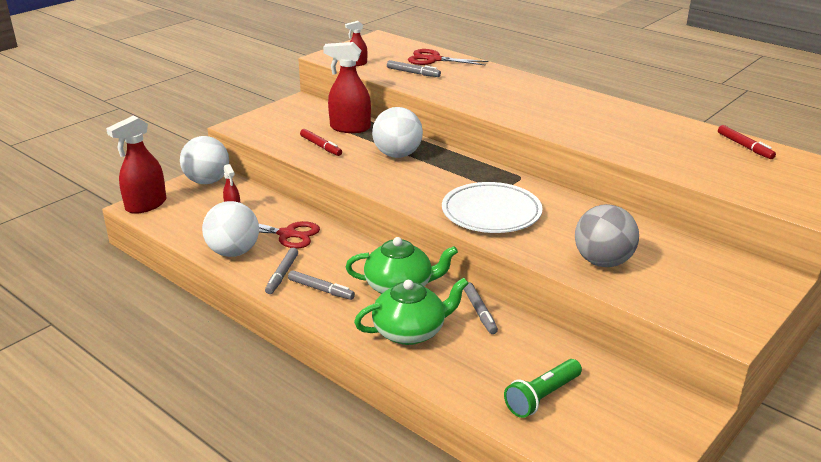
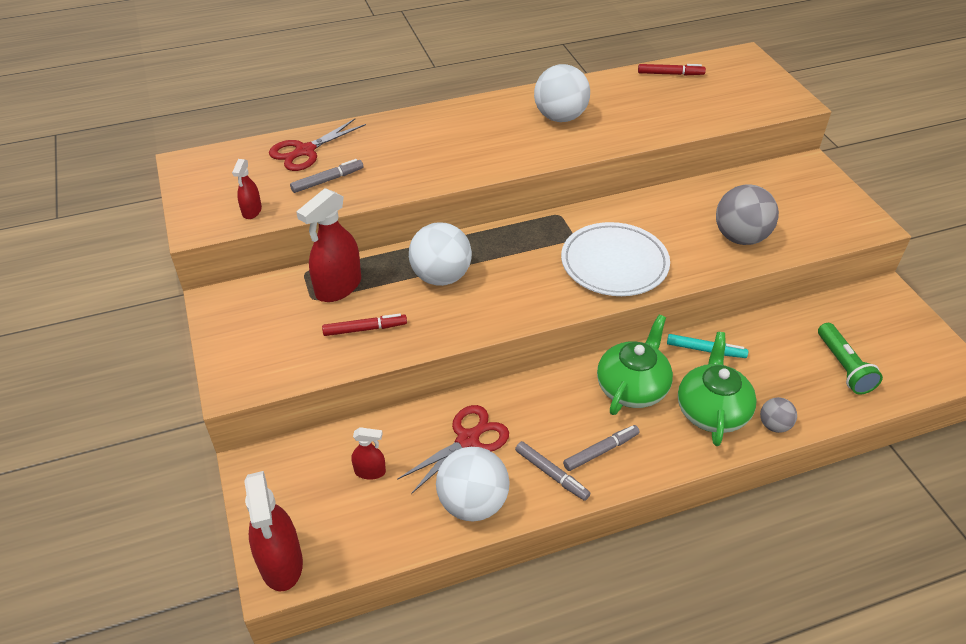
camera: 60 degrees left, 15 degrees up
(207, 181) = (271, 474): white ball -> white ball (560, 117)
(424, 369) = (774, 425): none -> grey ball
(479, 312) = (705, 350): grey marker -> turquoise marker

